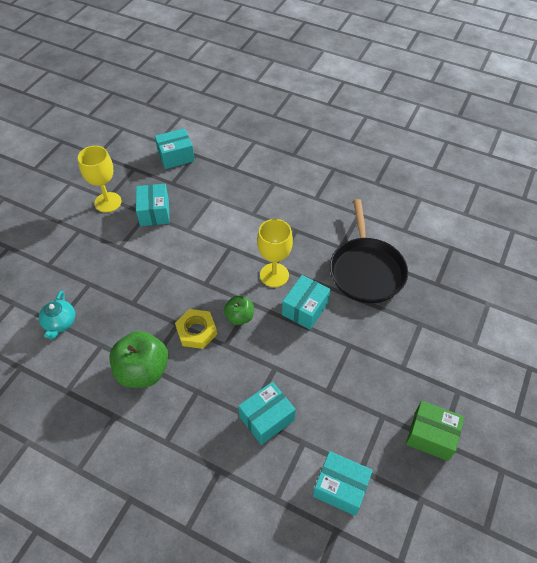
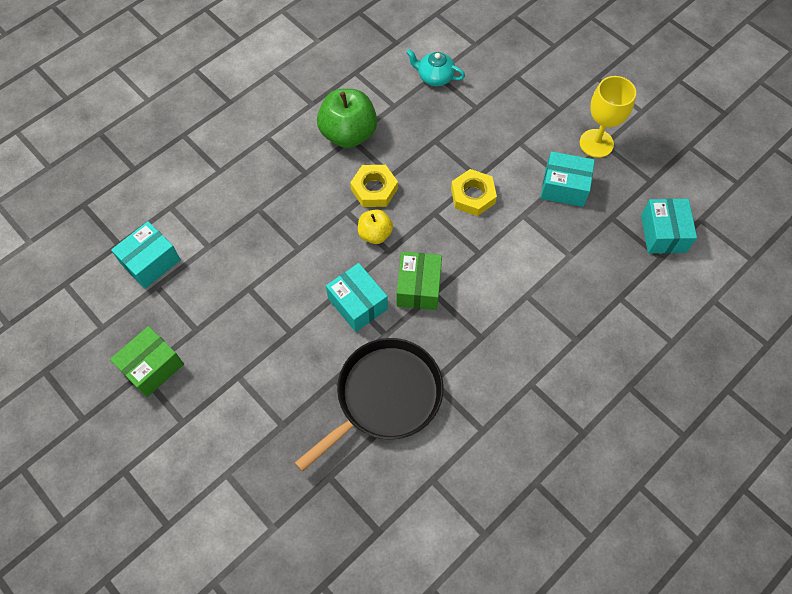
camera: 110 degrees right, 10 degrees up
(180, 263) = (473, 196): none -> yellow nut
(239, 317) = (375, 234): green apple -> yellow apple
(267, 418) = (247, 223): turquoise box -> none
(274, 275) = (418, 287): yellow goblet -> green box
(366, 270) = (385, 397): black pan -> black pan turned 120 degrees clockwise

